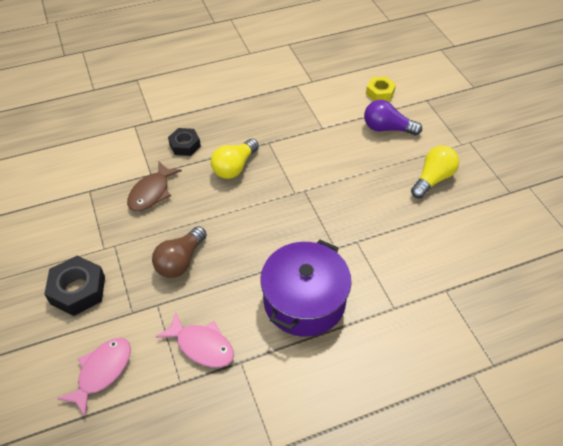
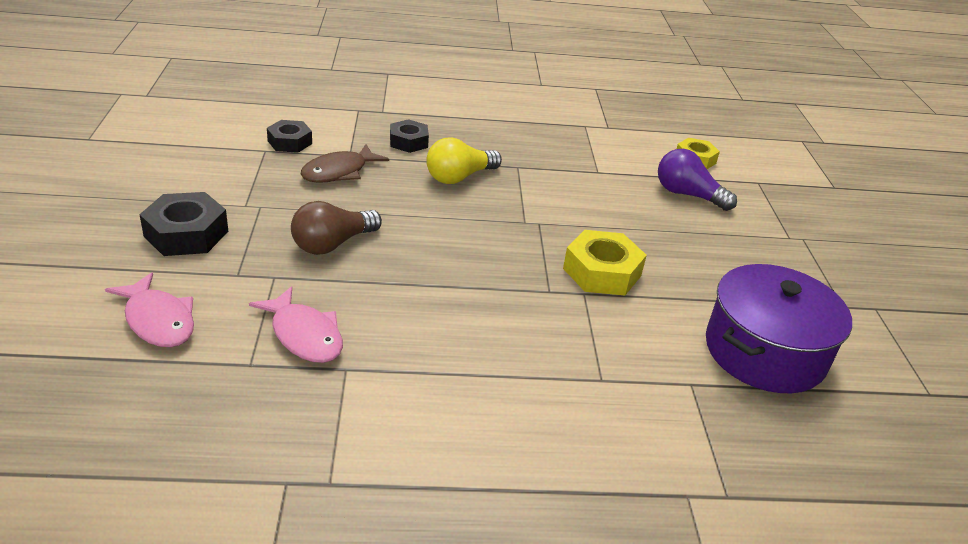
camera: 15 degrees right, 15 degrees down
(102, 176) = (289, 142): none -> black nut
(102, 372) = (158, 320): pink fish -> pink fish turned 90 degrees clockwise
(304, 301) = (474, 332): purple pot -> purple pot (764, 352)
(360, 219) = (602, 272): none -> yellow nut
(433, 179) = (729, 261): yellow light bulb -> none

